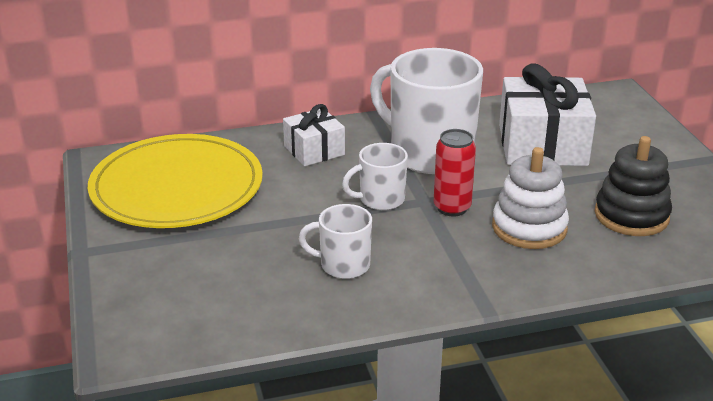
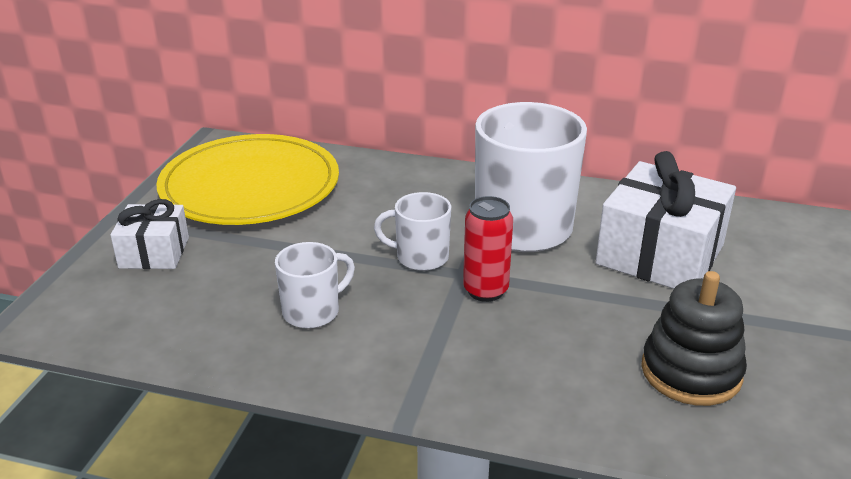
camera: 30 degrees right, 0 degrees up
(314, 150) = (408, 188): white gift -> white gift (154, 252)
(343, 265) = (313, 312): white mug -> white mug turned 105 degrees clockwise
(529, 228) = (549, 342): white stacking toy -> none

